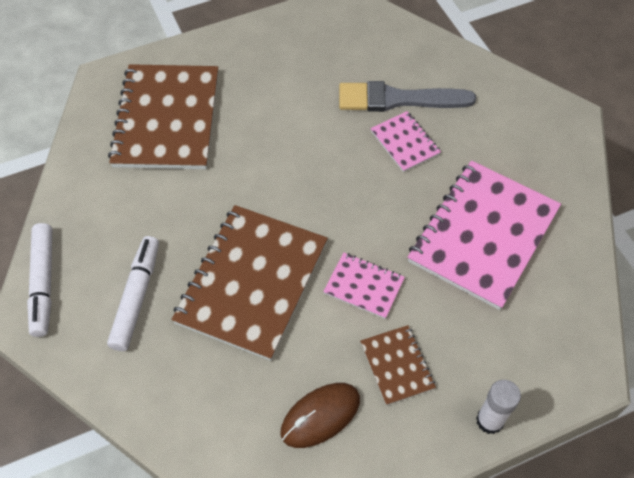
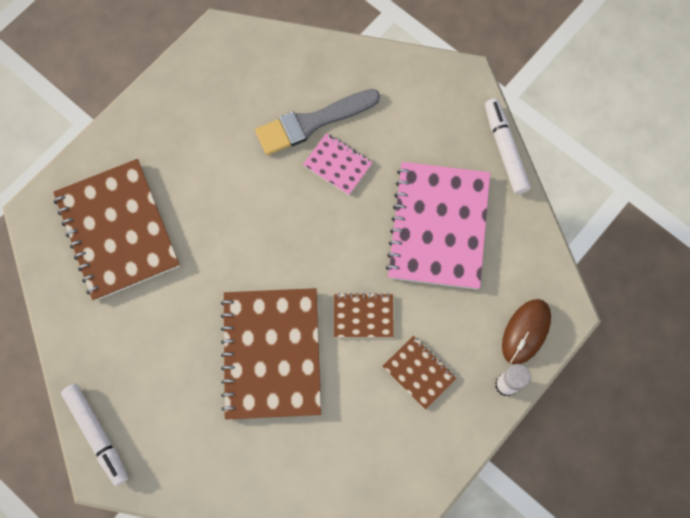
camera: 25 degrees left, 15 degrees up
(136, 297) = (183, 410): white marker -> white marker (505, 149)
(320, 416) = (379, 441): brown mouse -> brown mouse (526, 332)
(364, 286) = (363, 316): pink notebook -> brown notebook

